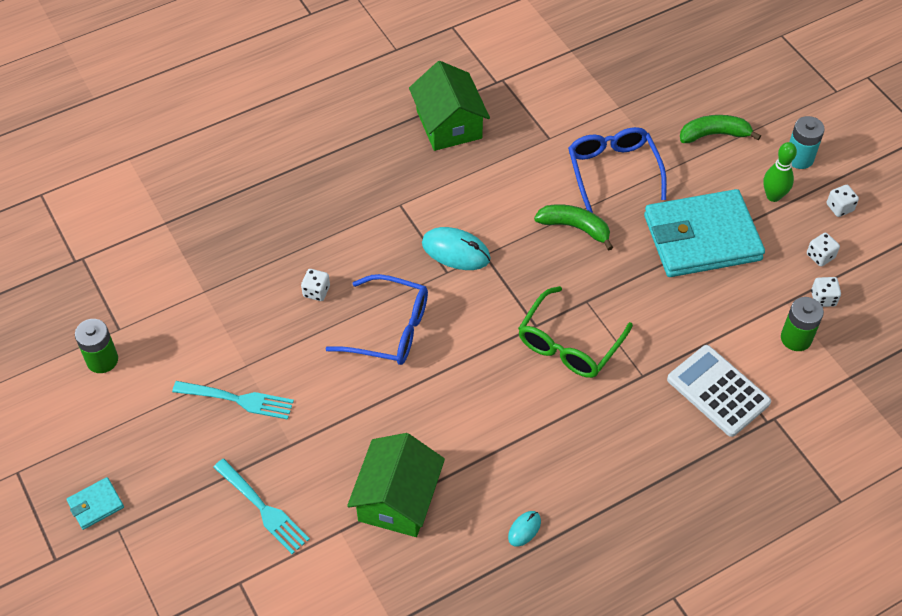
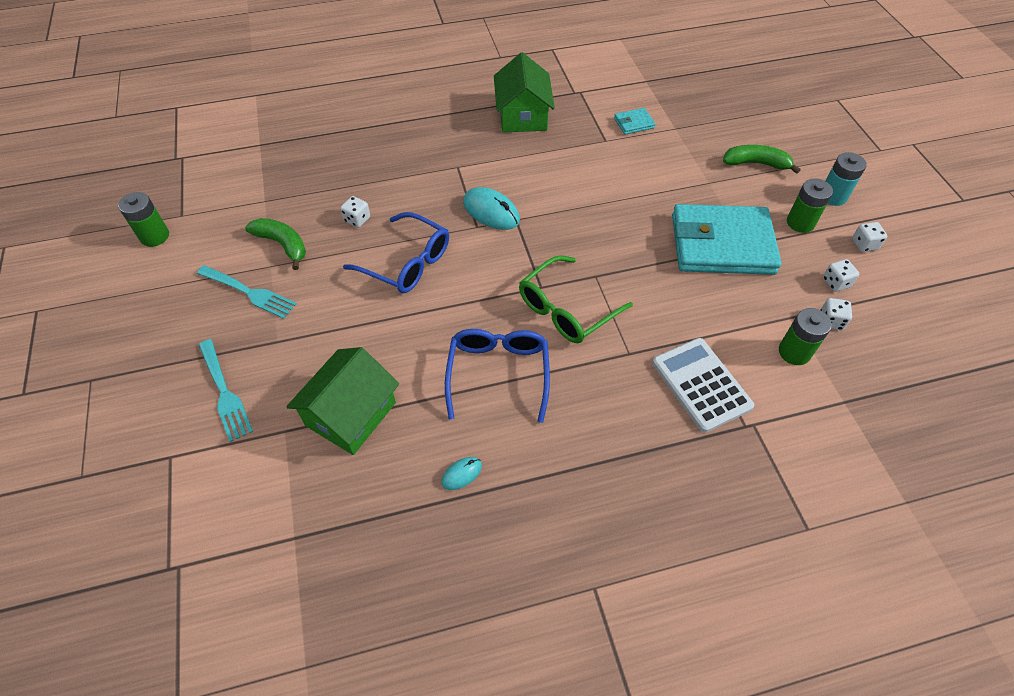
camera: 15 degrees right, 0 degrees up
(96, 505) = (83, 354): turquoise wallet -> turquoise wallet (634, 123)
(575, 228) = (605, 213): green banana -> green banana (283, 245)
(613, 171) = (654, 175): blue glasses -> blue glasses (498, 373)
(773, 196) = (800, 223): green bowling pin -> green battery

